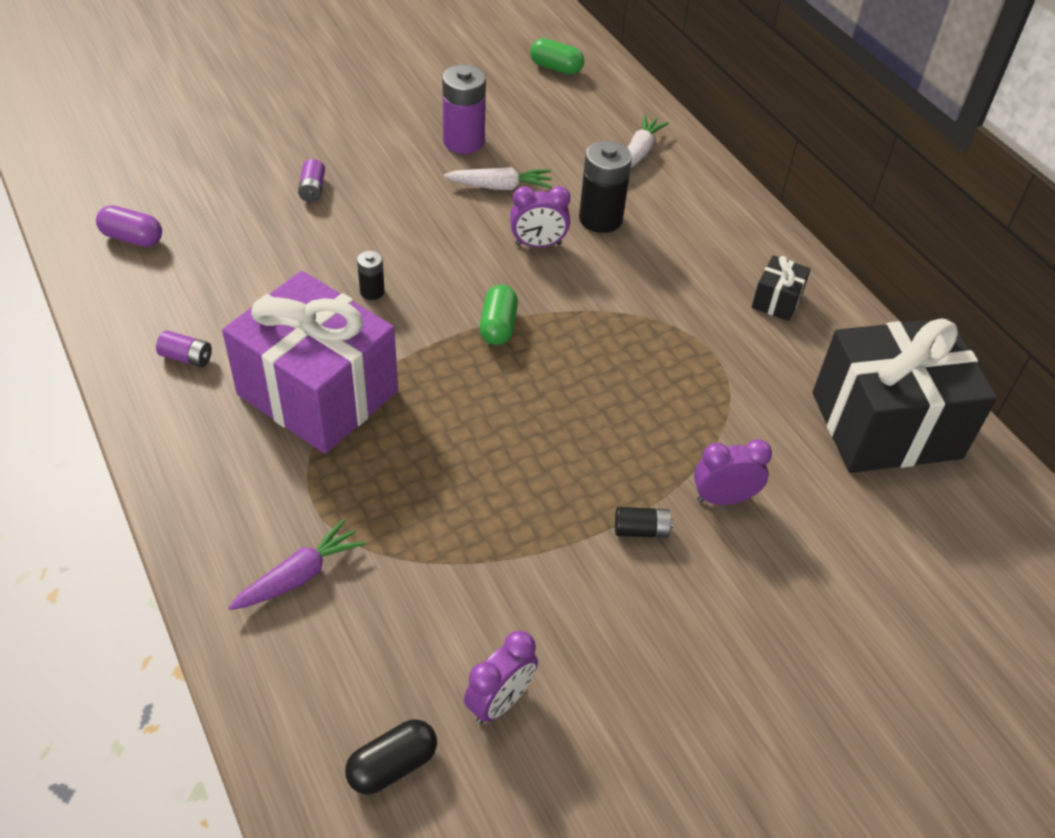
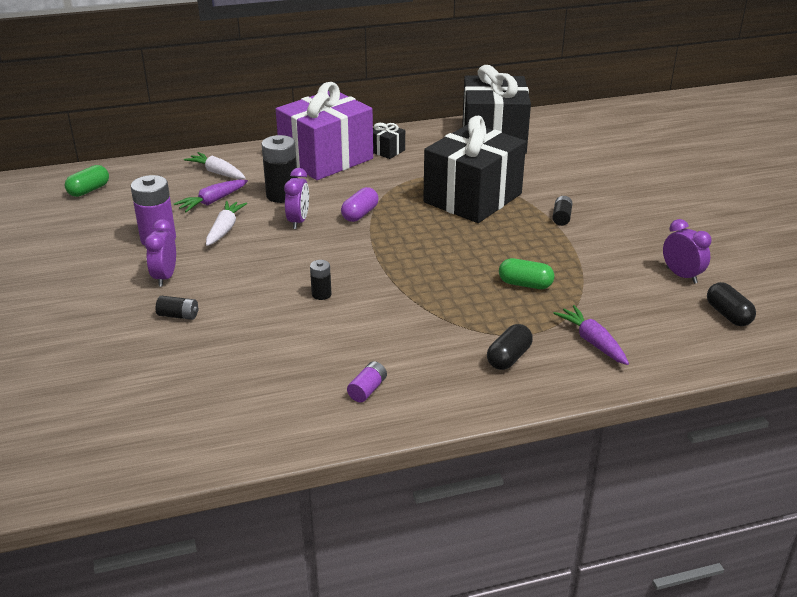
camera: 75 degrees left, 15 degrees down
(132, 238) = (194, 422): purple capsule -> purple capsule (360, 214)
(256, 483) = (508, 358): none -> black capsule
(312, 189) = (178, 315): purple battery -> black battery
(318, 392) = (423, 325): purple gift -> purple gift (326, 159)
(498, 326) = (377, 245): green capsule -> green capsule (525, 284)
(563, 164) = (212, 201): none -> purple carrot
(665, 414) = (472, 198): none -> black gift
(723, 498) = (540, 190): purple clock -> purple clock (165, 277)

